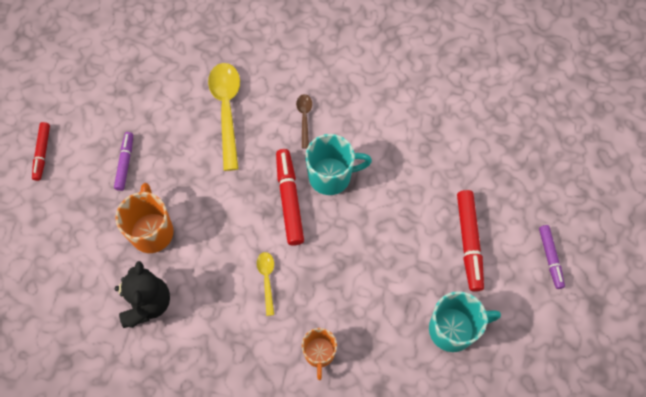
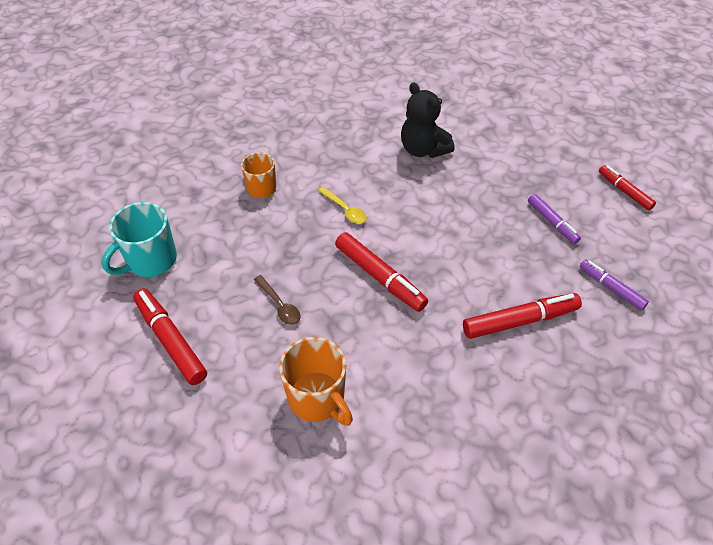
camera: 145 degrees right, 15 degrees down
(152, 231) = (471, 190): orange mug -> orange mug (317, 399)
(227, 109) = (519, 321): yellow spoon -> red marker
(304, 118) = (435, 362): brown spoon -> brown spoon (280, 305)
(331, 176) = (357, 321): turquoise mug -> none
(550, 258) = (70, 375): purple marker -> purple marker (611, 288)

